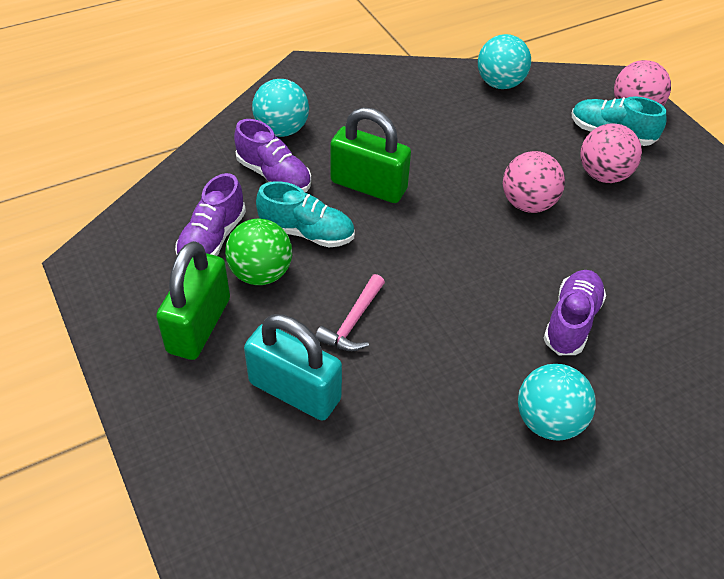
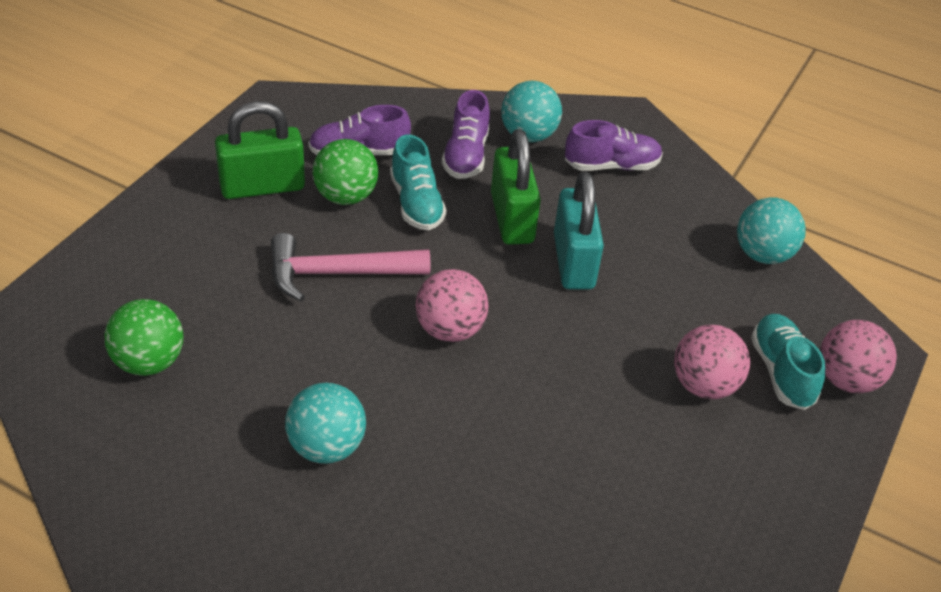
camera: 55 degrees right, 5 degrees down
(295, 391) = (238, 268): turquoise padlock -> turquoise padlock (573, 261)
(353, 322) = (338, 273): pink hammer -> pink hammer, size x1.61
(370, 514) = (149, 362): none -> green ball
(527, 203) = (598, 338): pink ball -> pink ball (450, 330)
(571, 321) = (464, 425): purple shoe -> purple shoe (611, 166)

